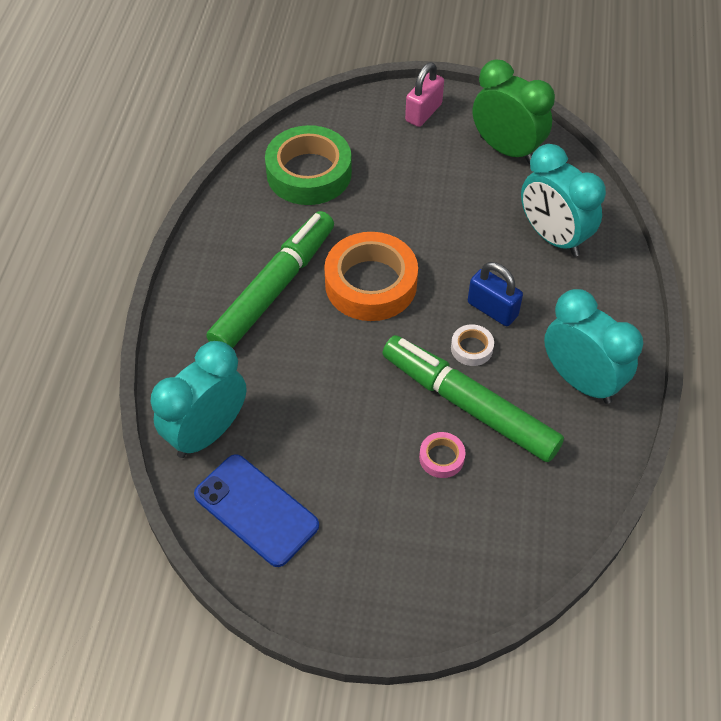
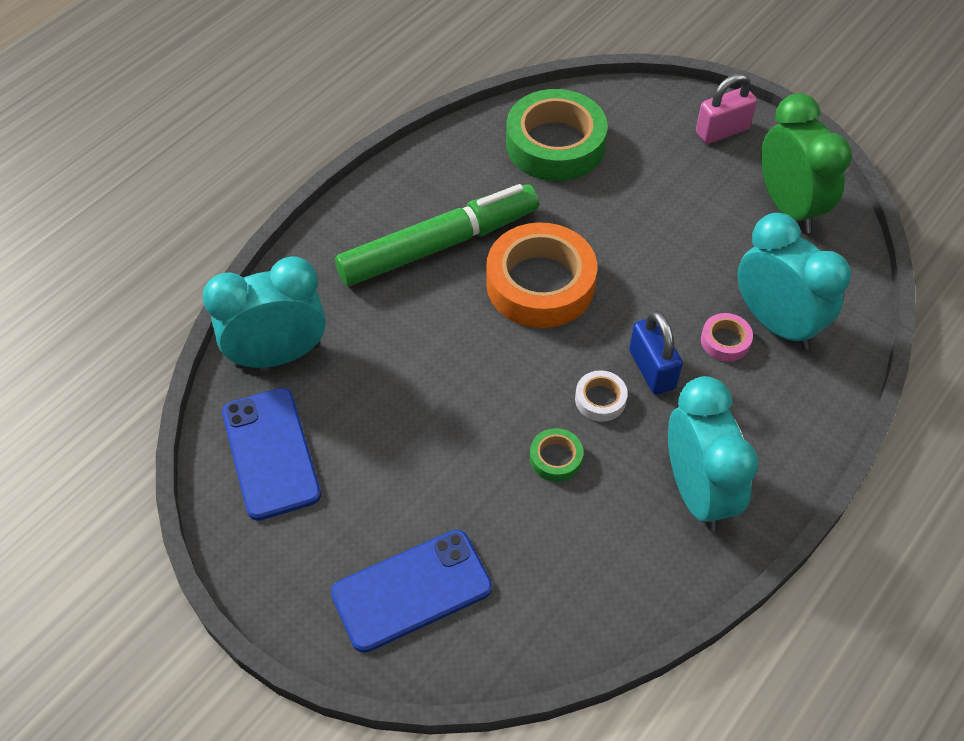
camera: 30 degrees right, 0 degrees up
(434, 554) = (411, 590): none -> blue phone
(441, 458) = (488, 496): pink tape -> pink tape (725, 341)
(470, 406) = (555, 458): green marker -> green tape
(553, 237) = (776, 323): turquoise clock -> turquoise clock turned 150 degrees clockwise

